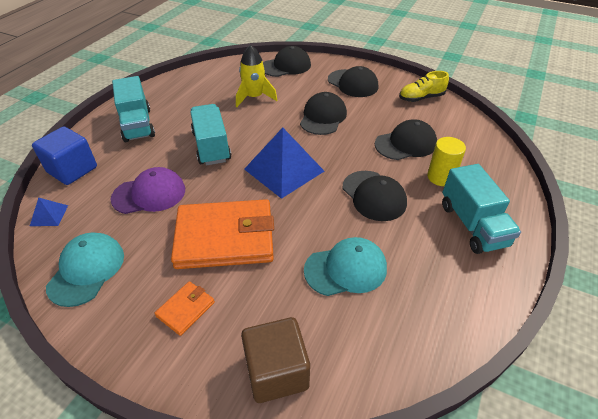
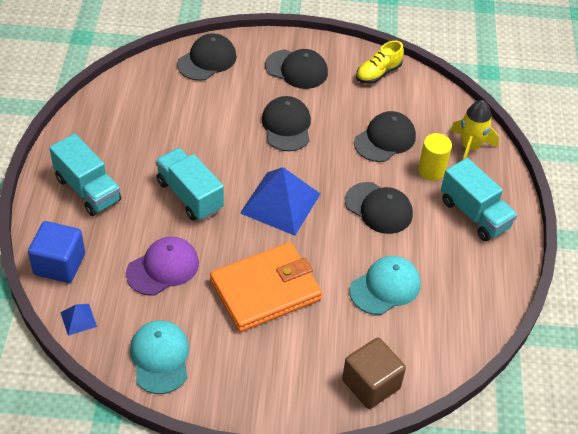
camera: 25 degrees left, 5 degrees up
(185, 309) = (271, 362): orange wallet -> none
(254, 97) = (197, 117): yellow rocket -> yellow rocket (470, 147)

